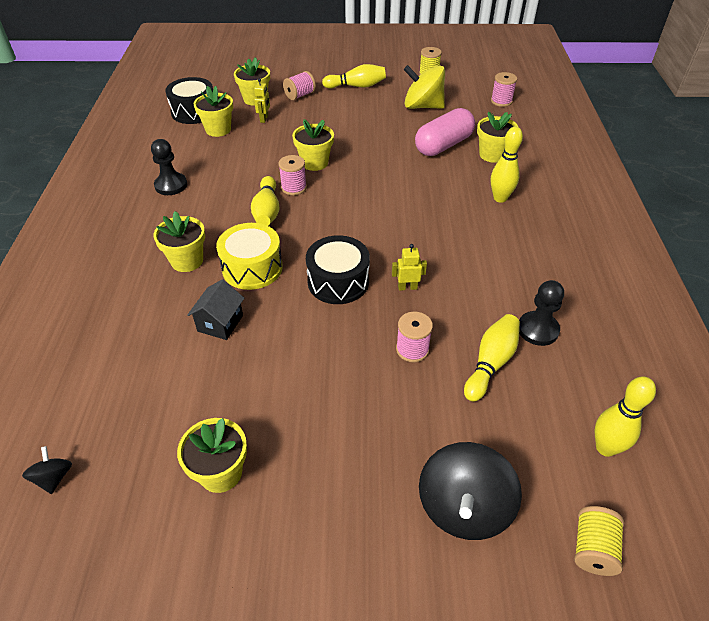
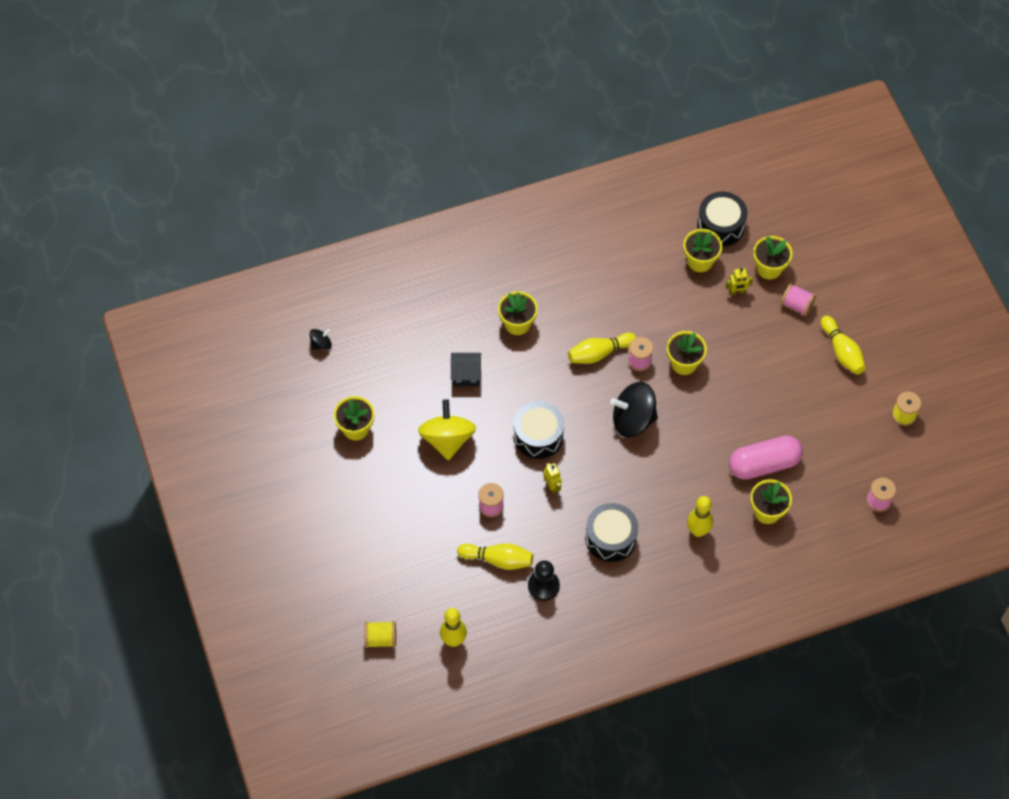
camera: 70 degrees right, 15 degrees up
(171, 185) = (601, 265): black pawn -> none
(252, 268) = (528, 371): yellow drum -> none
(422, 106) = (830, 426): yellow spinning top -> yellow spinning top (447, 439)
(443, 145) = (764, 464): pink capsule -> pink capsule turned 45 degrees counterclockwise
(463, 508) = (381, 565): black spinning top -> black spinning top (633, 419)
(490, 258) = (610, 538): none -> black drum

